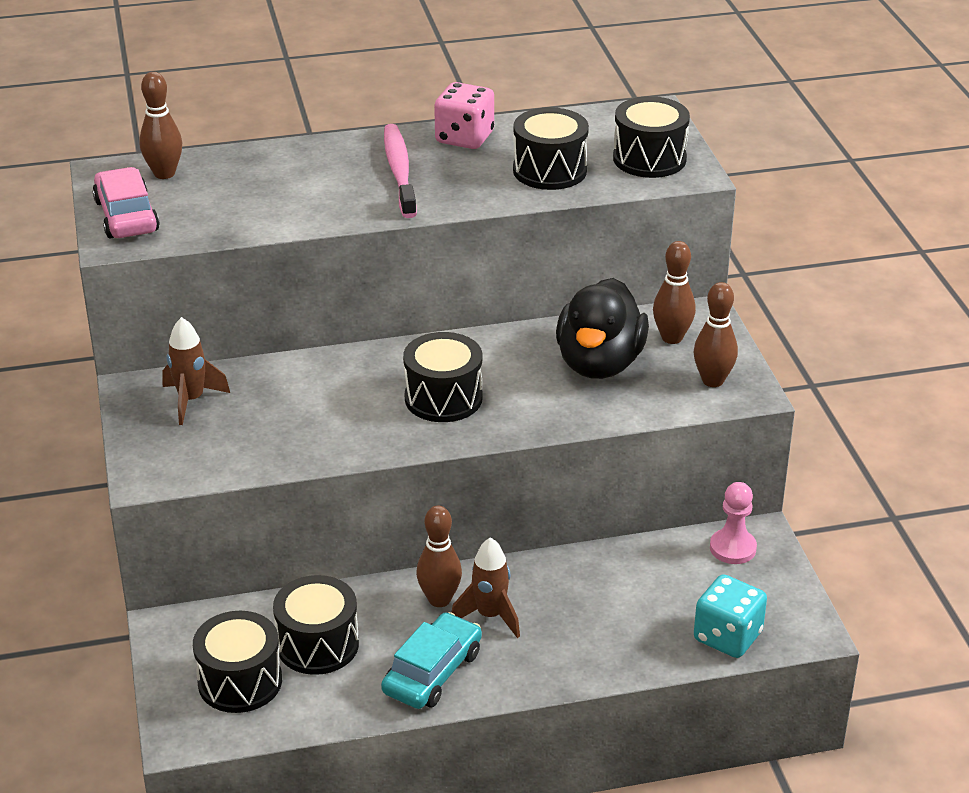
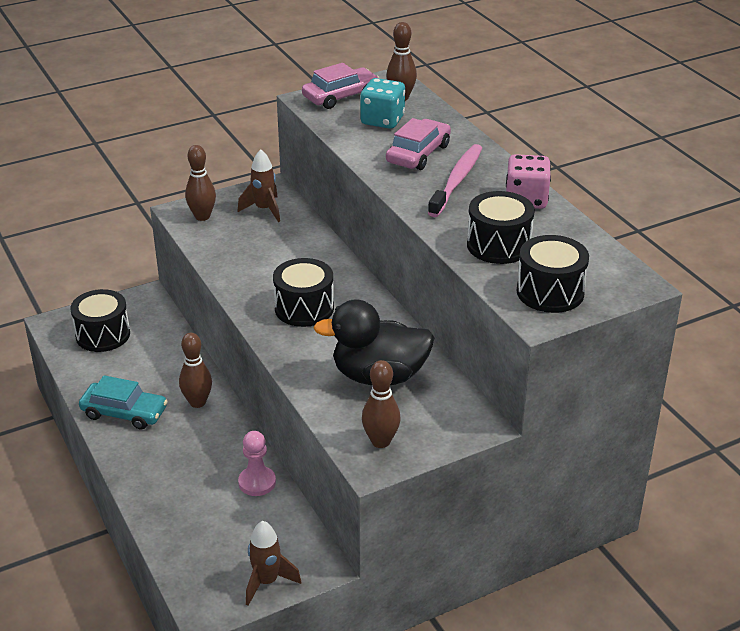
camera: 75 degrees right, 0 degrees up
(318, 644) = (142, 358): black drum -> none
(320, 185) = (418, 154): none -> pink car
(399, 171) = (457, 181): pink toothbrush -> pink toothbrush turned 45 degrees counterclockwise
(490, 616) = (186, 429): brown rocket -> brown rocket (267, 582)
(672, 338) = (434, 410): brown bowling pin -> brown bowling pin (202, 216)
(727, 636) = (190, 560): turquoise dice -> turquoise dice (382, 120)
(732, 548) = (298, 550): pink pawn -> pink pawn (257, 482)

